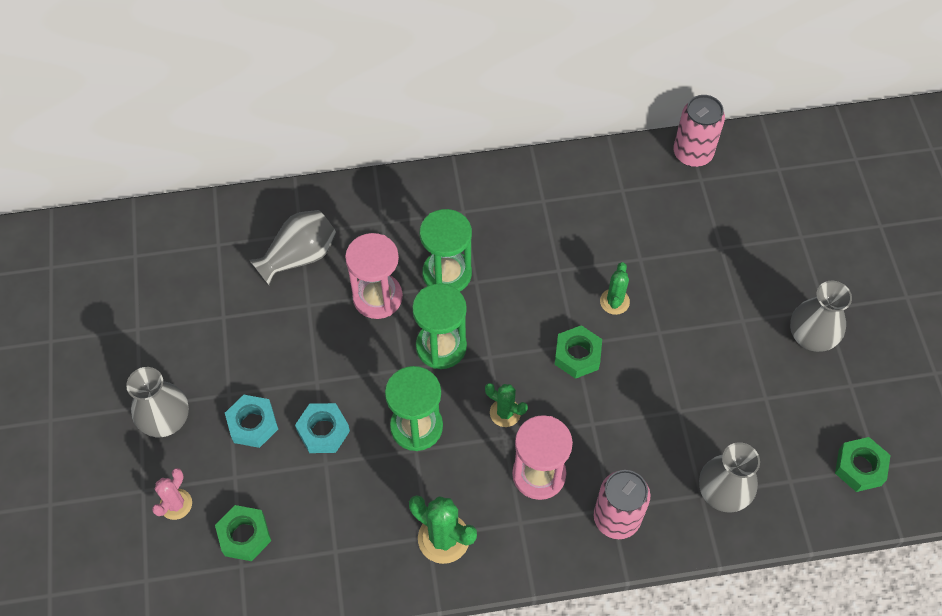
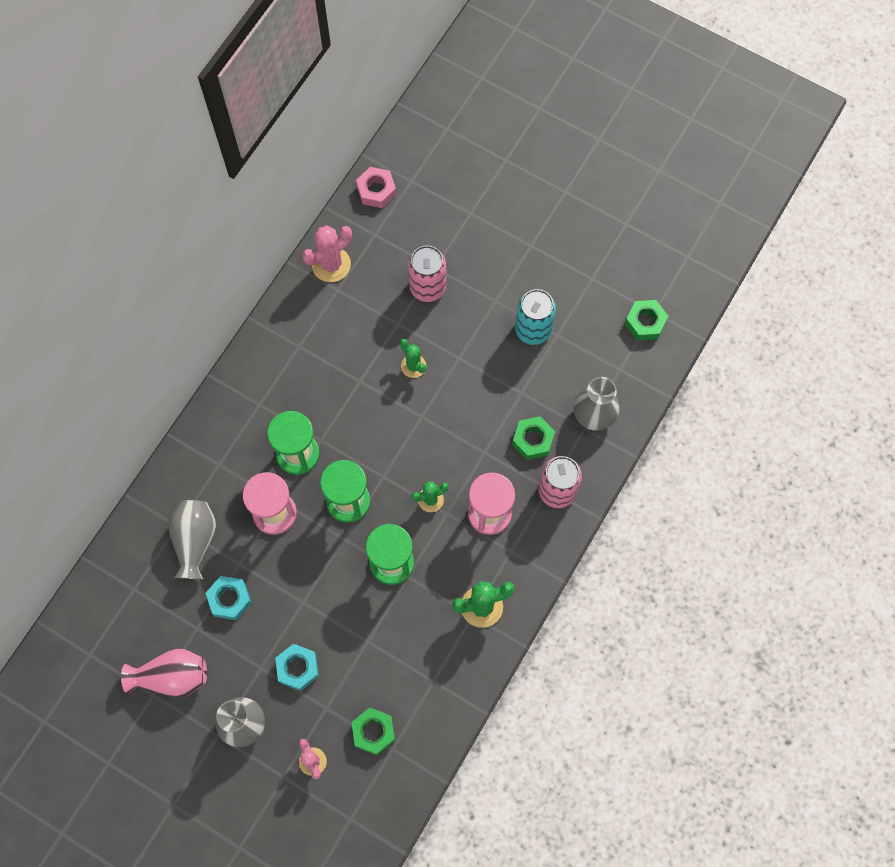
camera: 50 degrees left, 10 degrees up
(164, 331) = (172, 677): none -> pink vase
(323, 431) = (343, 625): turquoise nut -> turquoise nut (229, 599)
(577, 355) = (430, 421): green nut -> green nut (533, 440)
(639, 168) = (331, 264): none -> pink cactus
(692, 153) = (351, 222): pink can -> pink can (427, 287)
(741, 150) = (376, 190): none -> pink nut
(749, 373) = (533, 330): none -> turquoise can
(811, 337) = (541, 271): grey vase -> none

